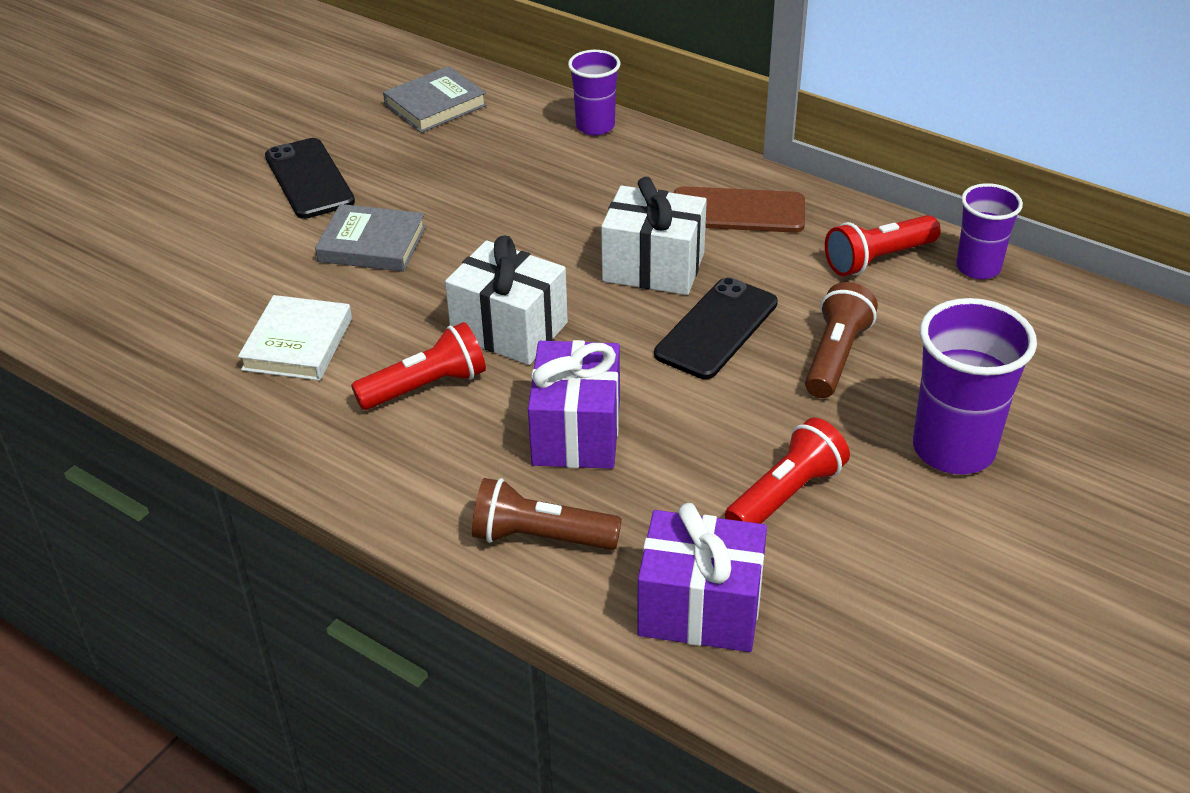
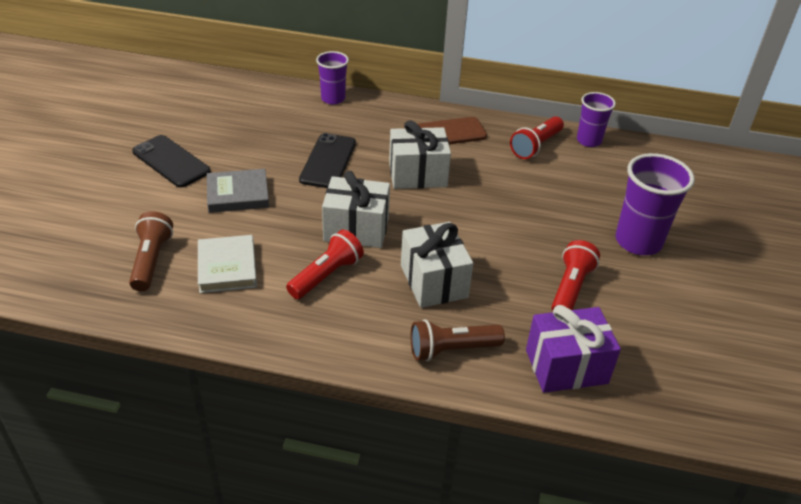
camera: 25 degrees left, 0 degrees up
(435, 105) = (226, 102): grey book -> none
(576, 432) = (433, 281): purple gift -> white gift
(716, 329) = (475, 203): black phone -> black phone (328, 161)
(836, 356) = (548, 204): brown flashlight -> brown flashlight (151, 260)

